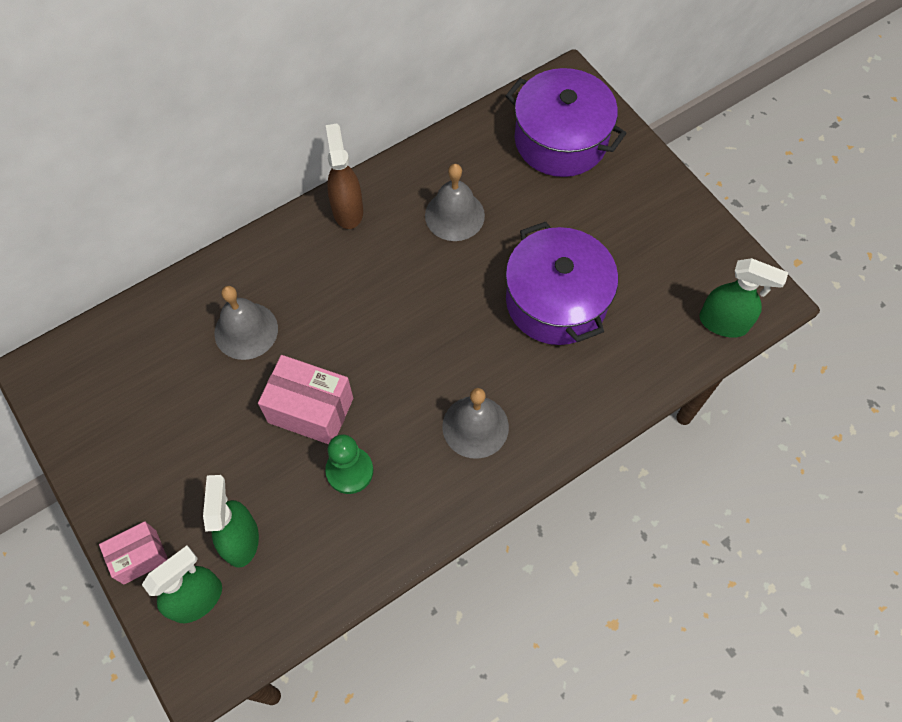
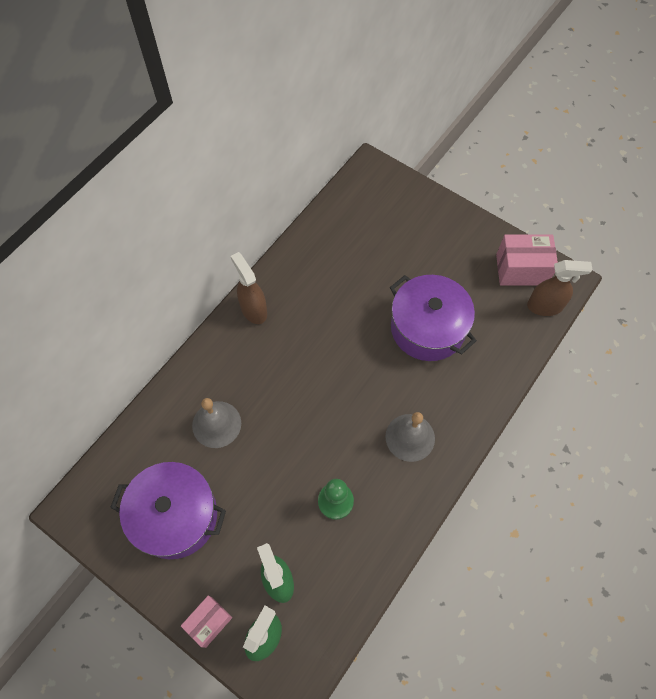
camera: 20 degrees left, 0 degrees up
(310, 410) = (289, 467): pink box -> pink box (521, 270)
(454, 215) = (332, 289): grey bell -> none
(560, 140) = (383, 211): purple pot -> purple pot (175, 516)
(723, 323) = (545, 306): green spray bottle -> brown spray bottle

